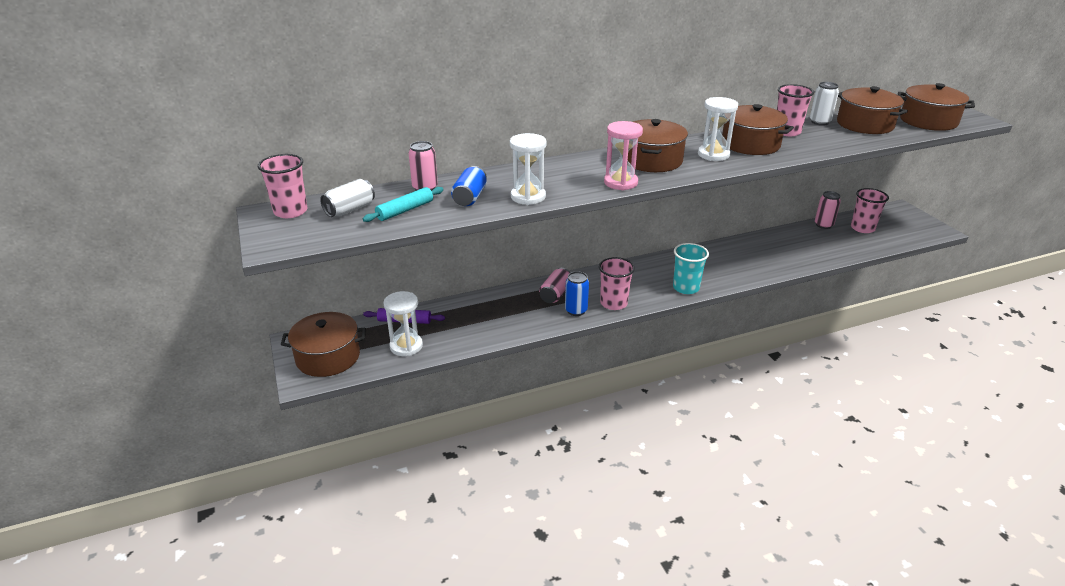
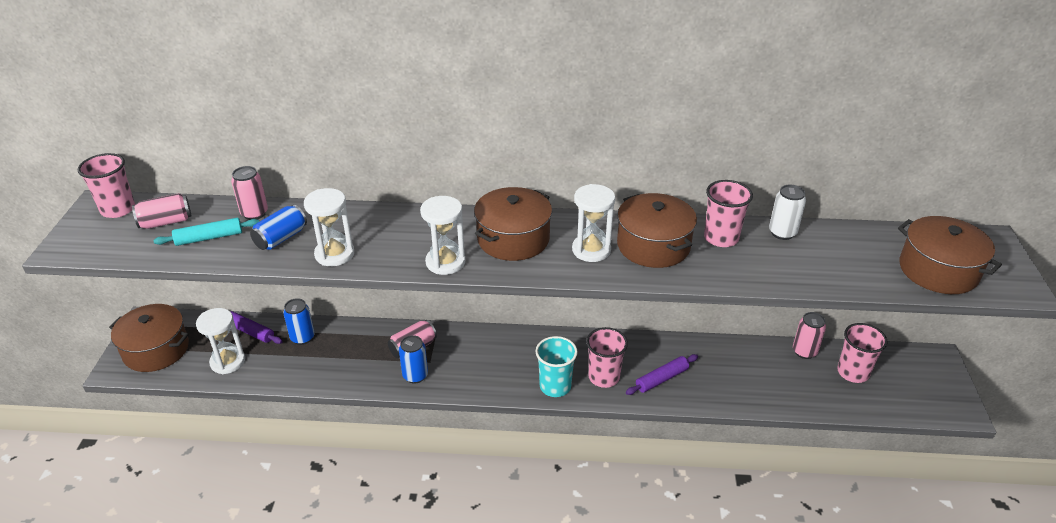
camera: 25 degrees right, 5 degrees up
(350, 210) = (166, 222): white can -> pink can
(456, 312) = (302, 338): none -> blue can
(613, 303) = (461, 380): pink cup -> pink cup (604, 377)
(620, 182) = (445, 262): pink hourglass -> white hourglass
(752, 263) = (662, 379): none -> purple rolling pin
(865, 124) = (839, 253): brown pot -> none

